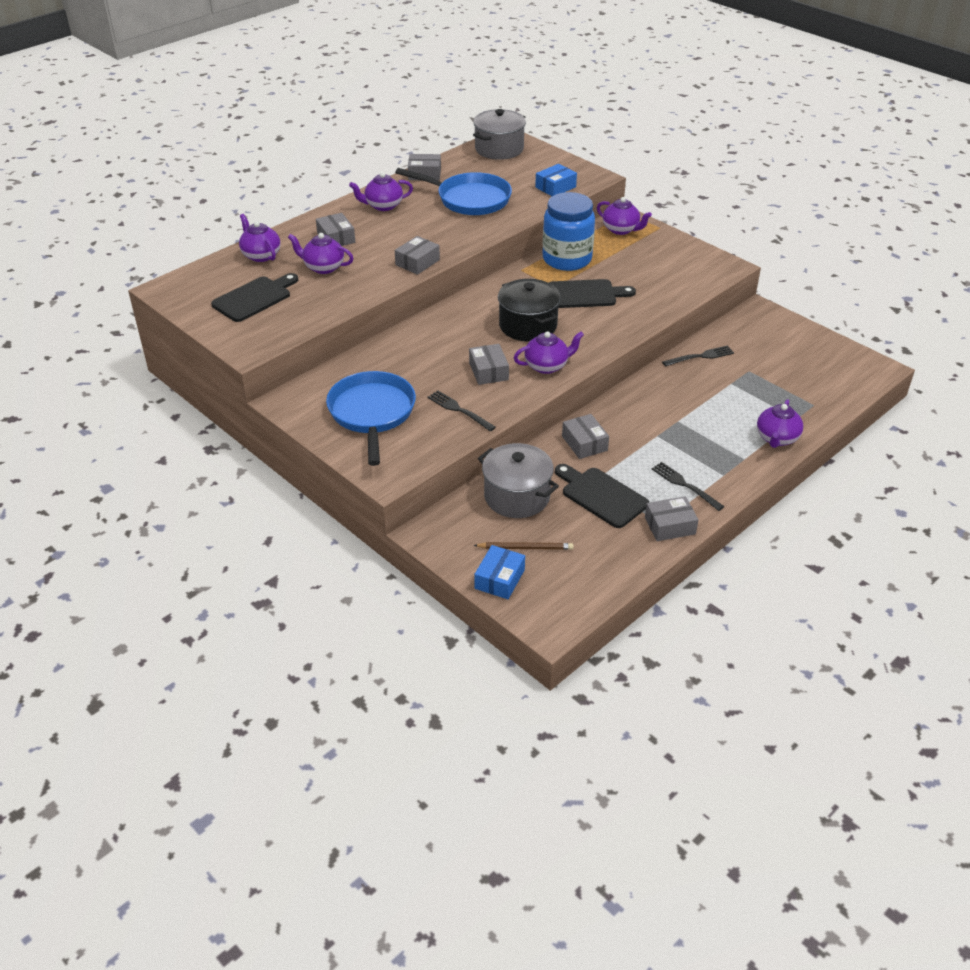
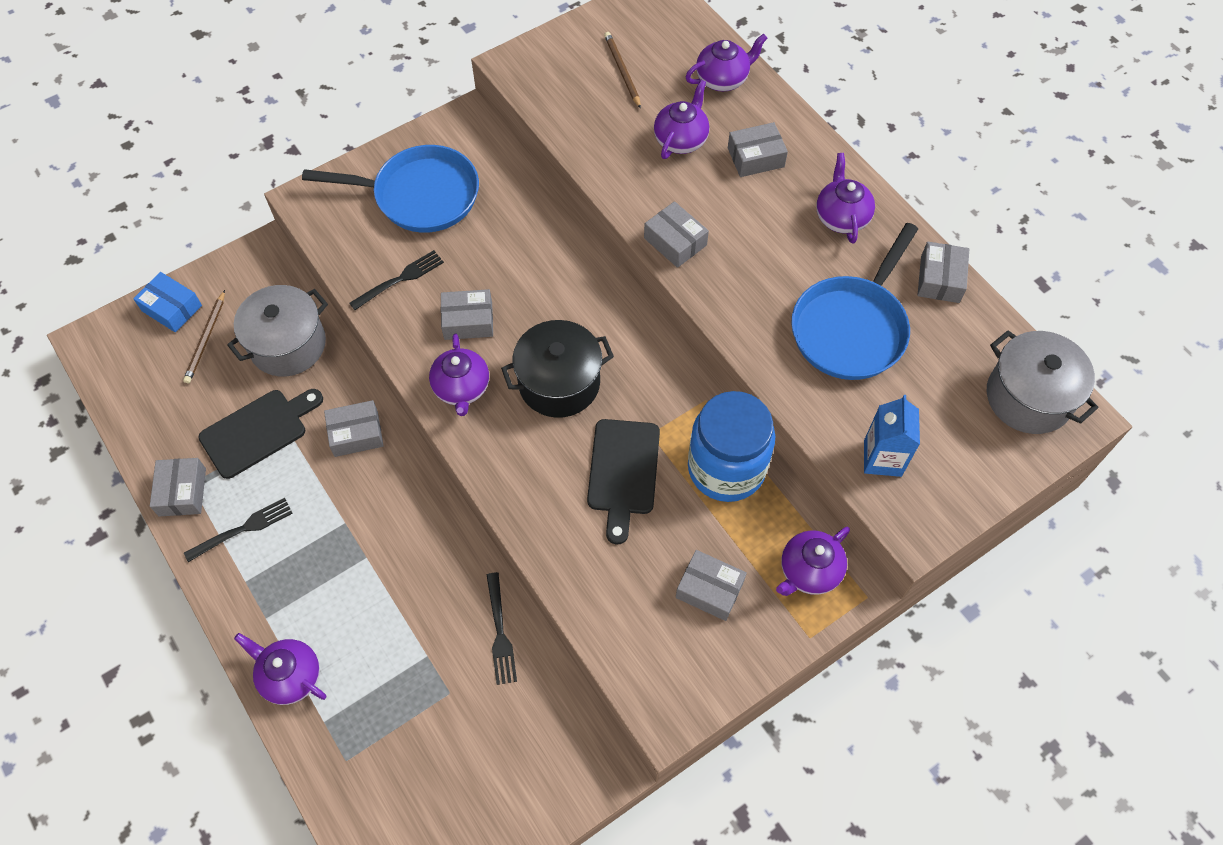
camera: 100 degrees right, 20 degrees up
(254, 298) = (622, 71): black cutting board -> brown pencil
(555, 187) = (882, 458): blue box -> blue carton
(648, 259) = (709, 589): none -> grey box

